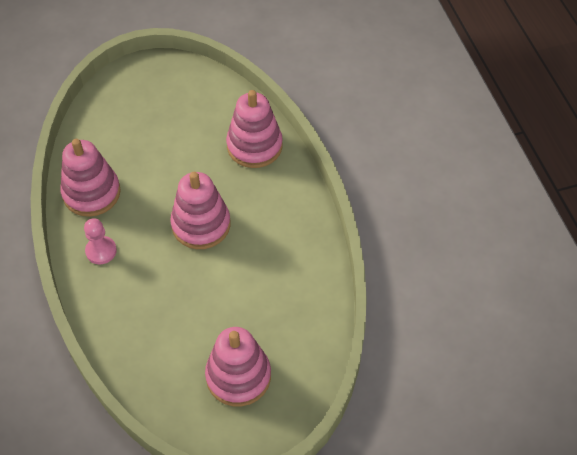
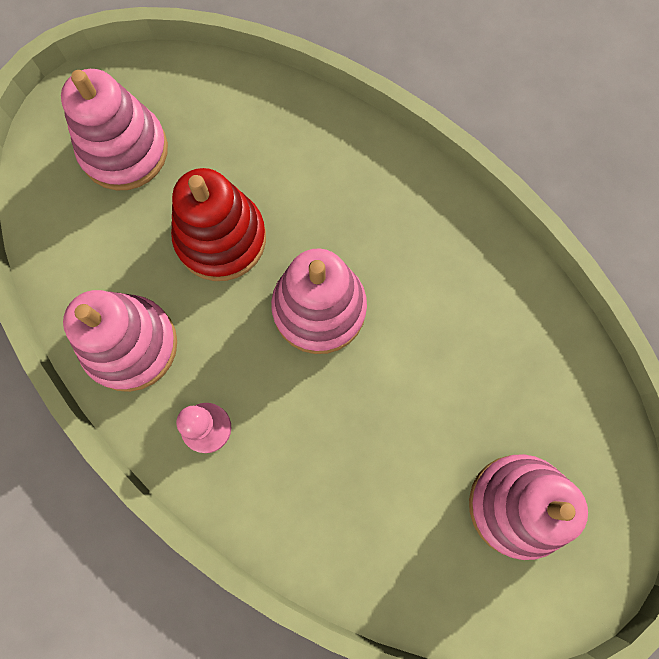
camera: 30 degrees left, 20 degrees up
(174, 166) = (221, 238): none -> red stacking toy
(254, 146) = (312, 147): pink stacking toy -> pink stacking toy (124, 150)

